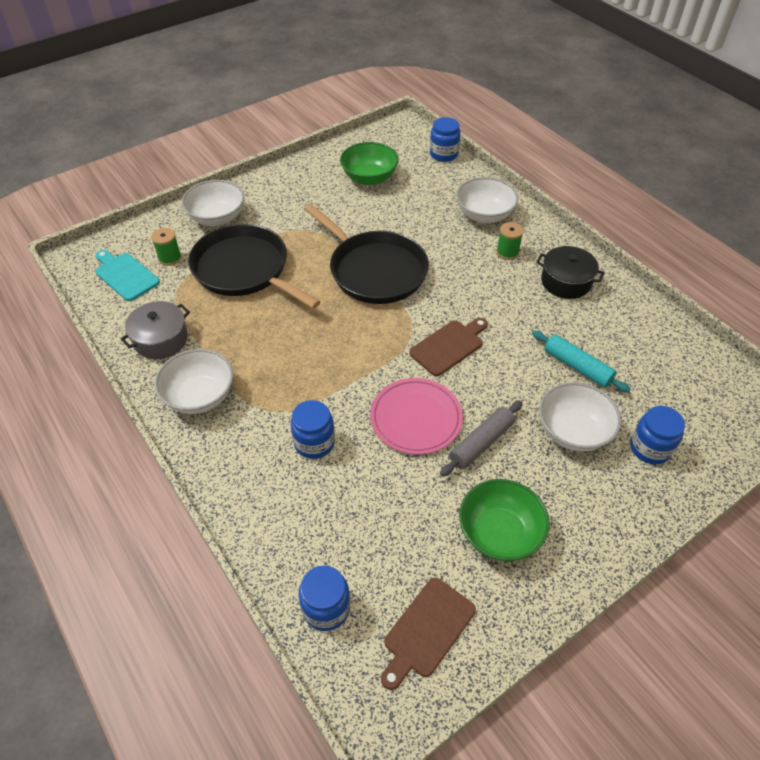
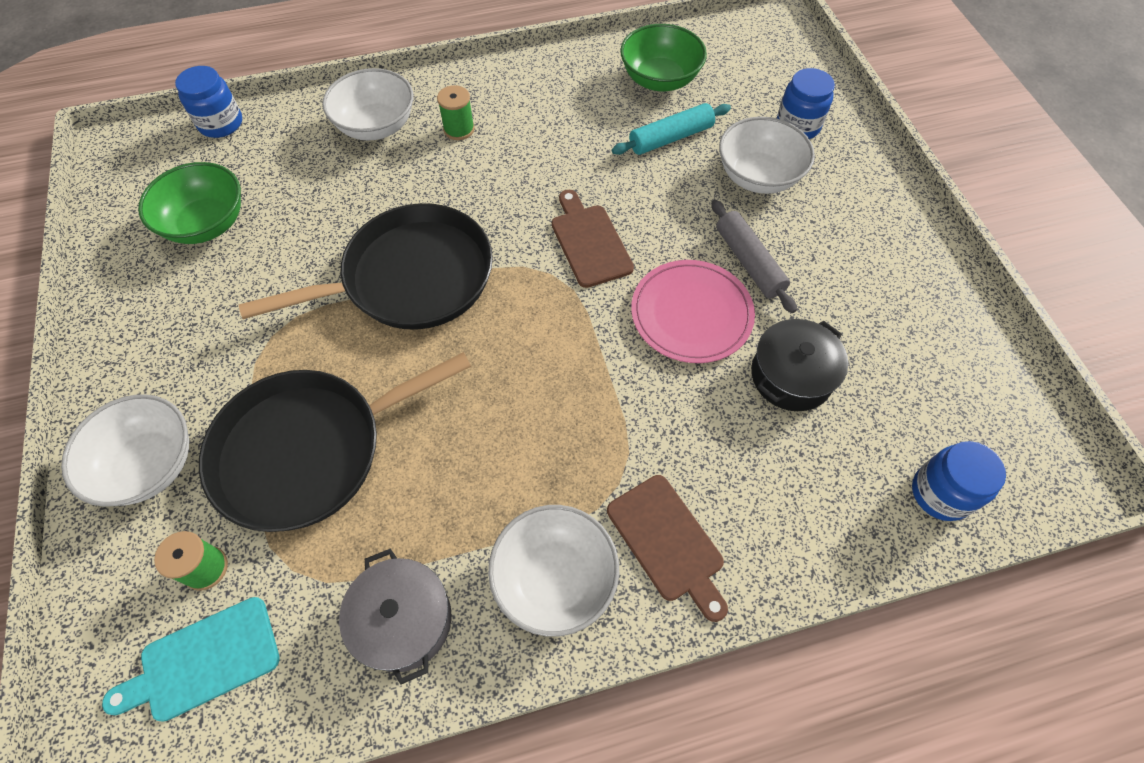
camera: 70 degrees left, 10 degrees up
(314, 442) = (693, 440): blue jar -> none
(427, 630) = (980, 396): brown cutting board -> brown cutting board (668, 542)
(499, 533) = (872, 288): green bowl -> green bowl (659, 79)
(566, 282) = (538, 97): black pot -> black pot (791, 376)

